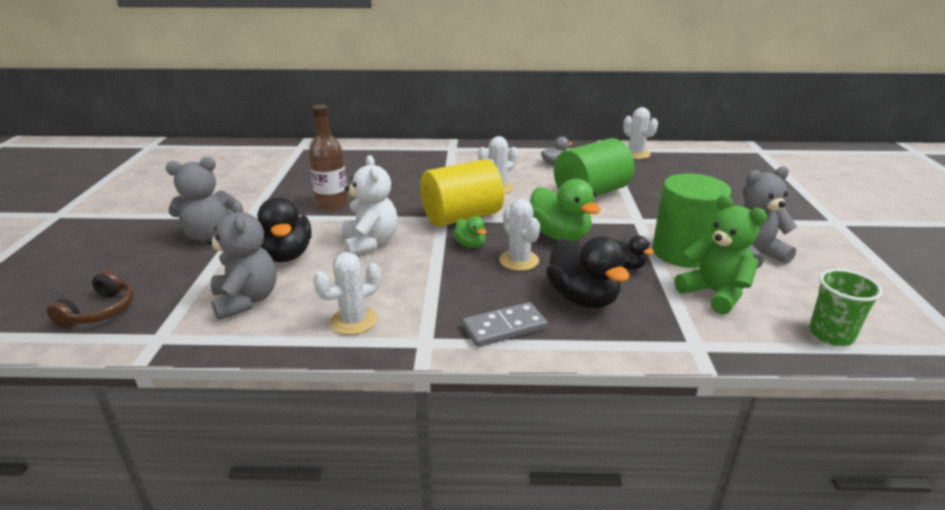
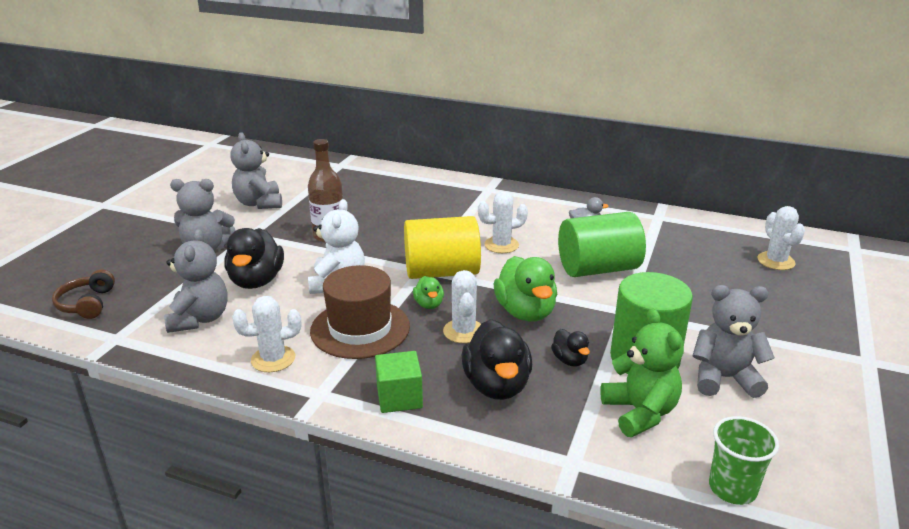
camera: 20 degrees right, 0 degrees up
(100, 311) = (87, 304): brown headphones -> brown headphones turned 135 degrees clockwise
(239, 188) = (259, 203): none -> grey teddy bear
(421, 277) = (360, 328): none -> brown hat
(504, 327) = (399, 397): grey domino -> green cube
(635, 154) = (689, 228): white cactus -> white cactus (776, 261)

